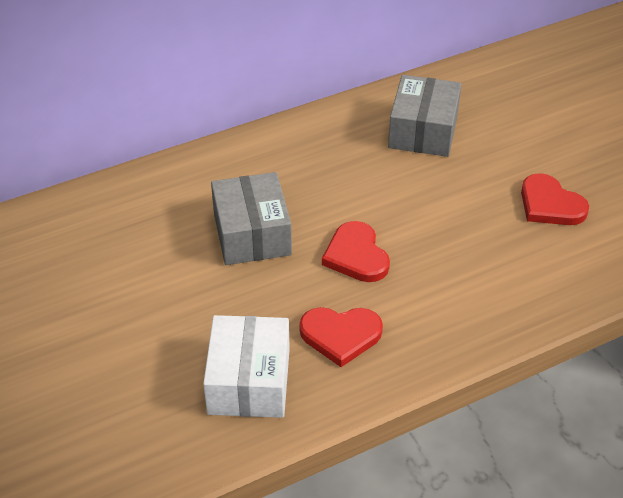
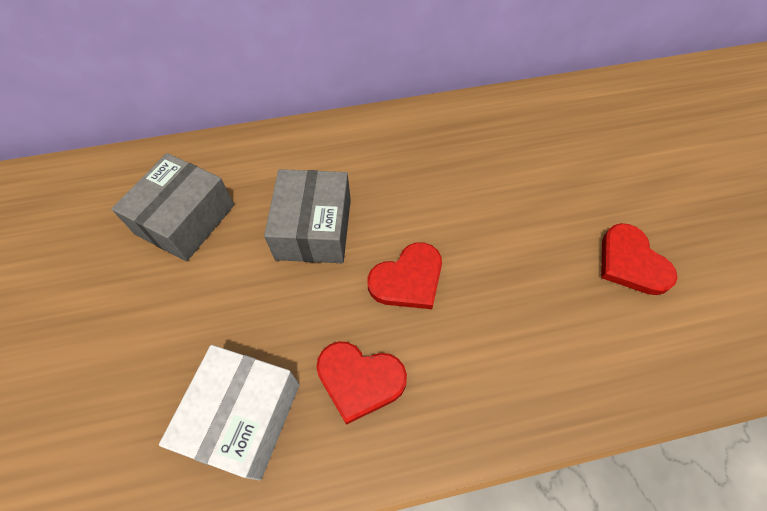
camera: 15 degrees right, 15 degrees up
(356, 255) = (408, 279): red heart -> red heart turned 120 degrees counterclockwise
(423, 131) = (517, 147): grey box -> grey box (185, 219)

